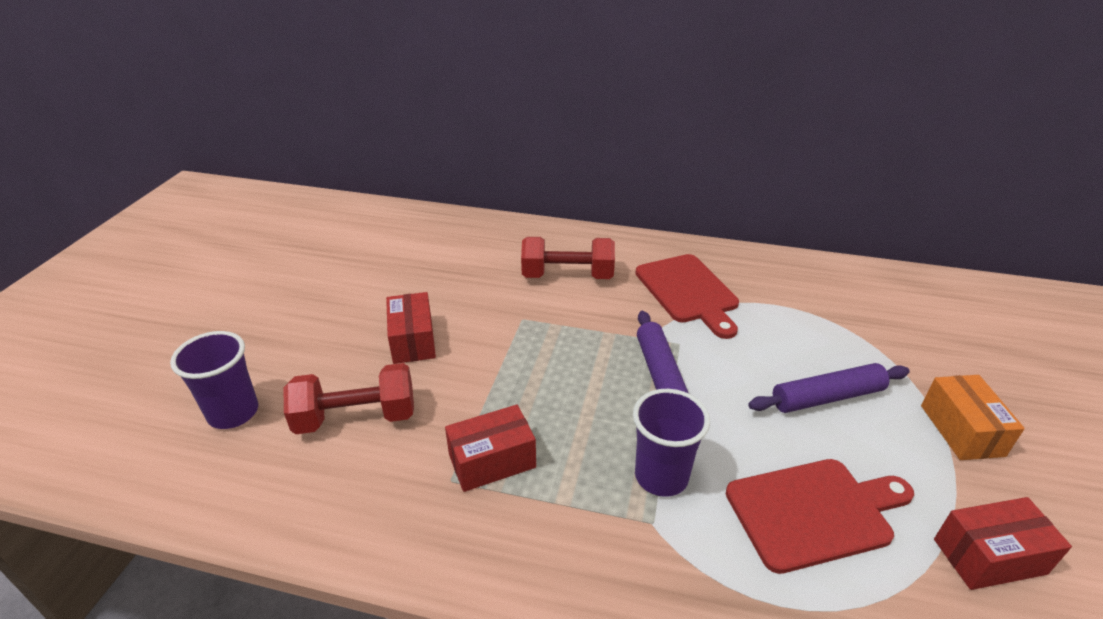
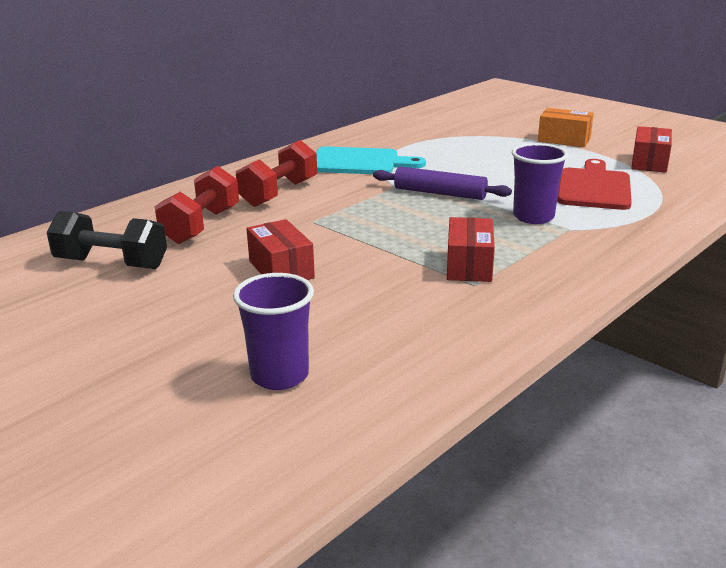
camera: 60 degrees left, 10 degrees down
(356, 418) = (360, 311): red dumbbell -> red dumbbell (201, 226)
(377, 257) = (111, 263): none -> black dumbbell
(413, 340) = (281, 269): red box -> red box turned 45 degrees clockwise
(688, 292) = (359, 162): red cutting board -> turquoise cutting board
(827, 397) = (509, 158): purple rolling pin -> none

